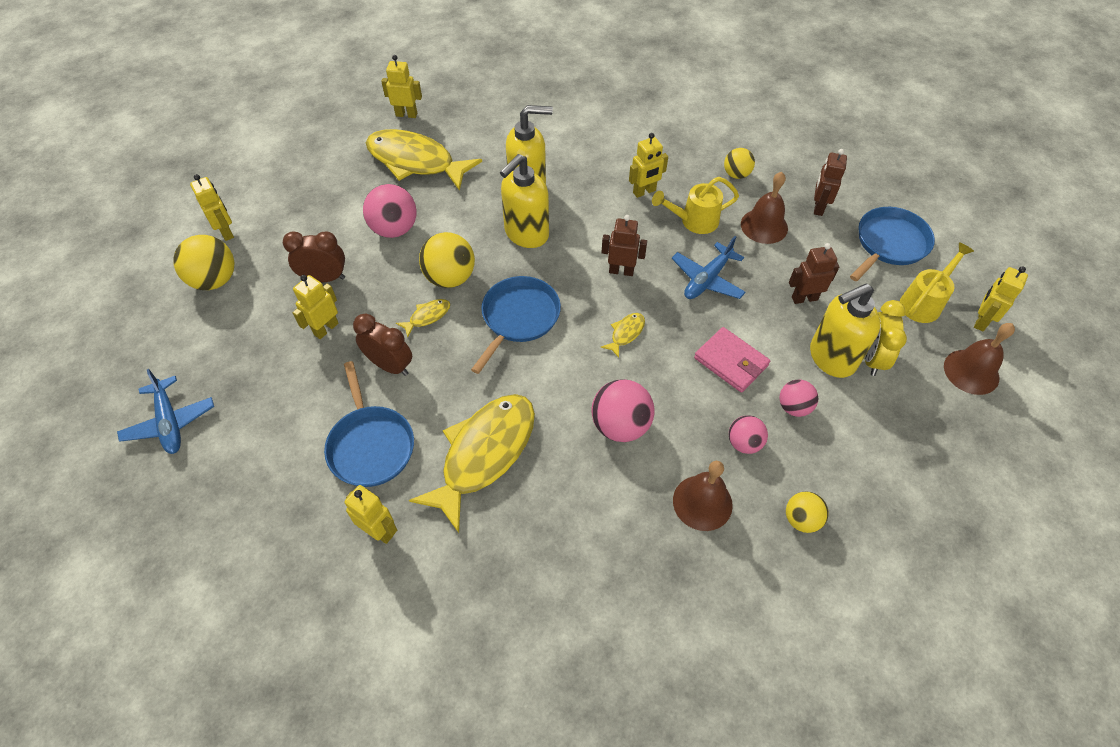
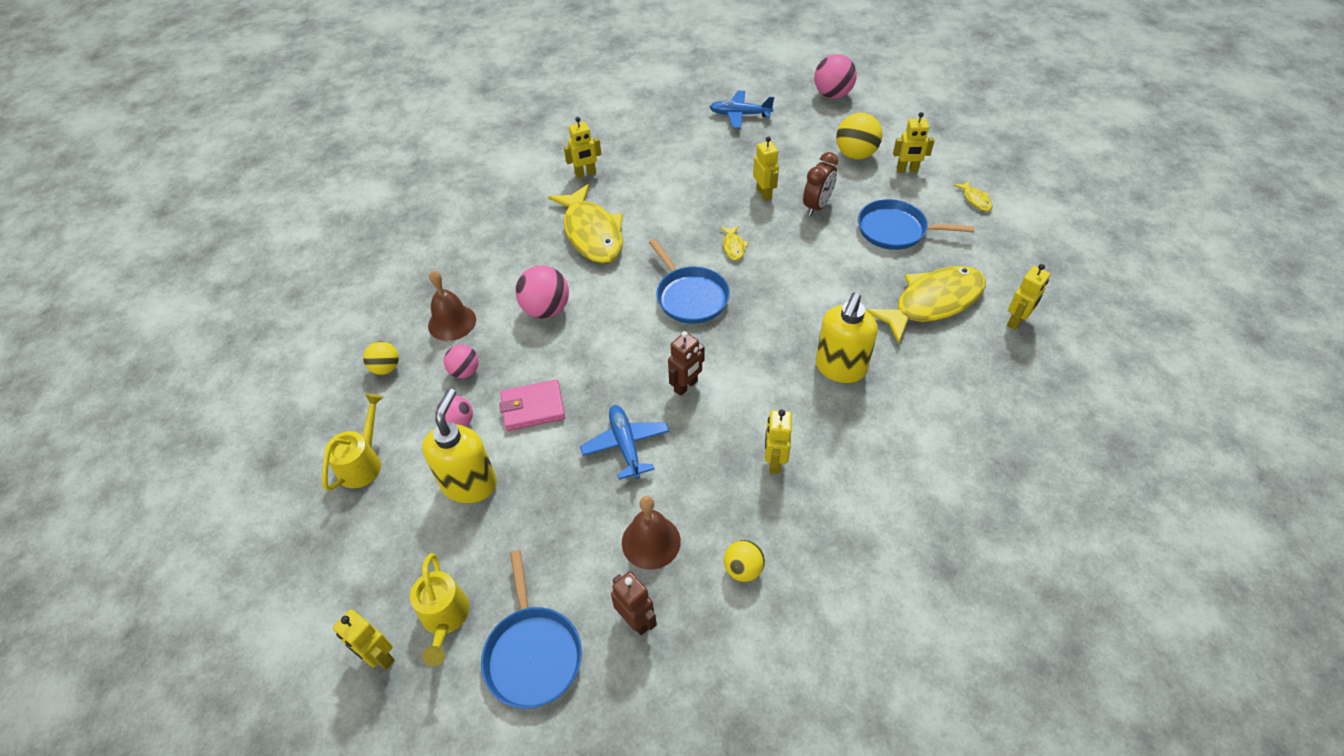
camera: 125 degrees right, 5 degrees down
(371, 445) = (647, 187): blue pan -> blue pan (895, 230)
(390, 365) = (704, 214): brown clock -> none
(394, 229) = (846, 260): pink ball -> pink ball (832, 95)
(450, 278) = (764, 273): yellow ball -> none
(526, 234) = (780, 341): yellow soap dispenser -> none
(626, 333) = (619, 354): yellow fish -> yellow fish (975, 200)
(694, 221) = (703, 480): yellow watering can -> yellow watering can (363, 462)
(804, 298) = (541, 510): brown robot -> none
(872, 358) = (440, 516): yellow clock -> none
(971, 371) = (352, 590): brown bell -> none
(981, 321) = (379, 656): yellow robot -> yellow robot turned 150 degrees clockwise

